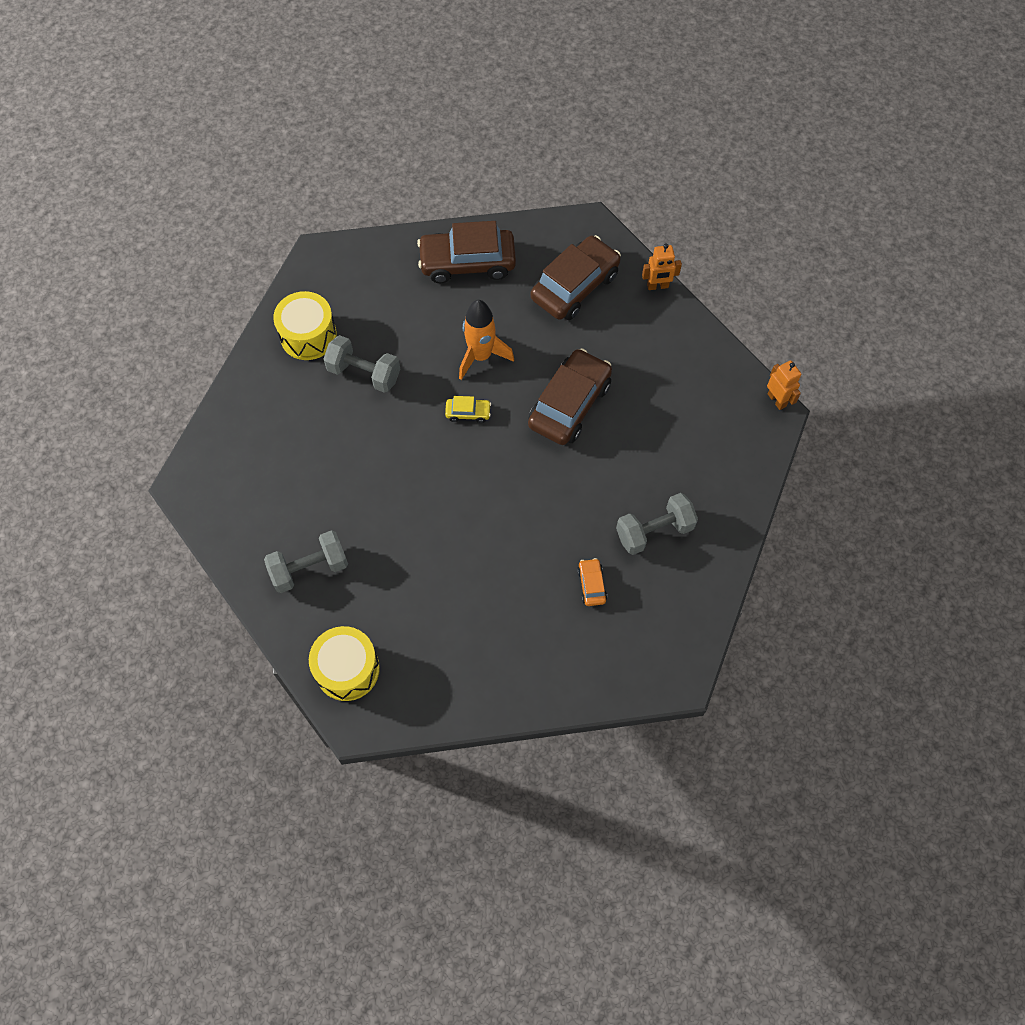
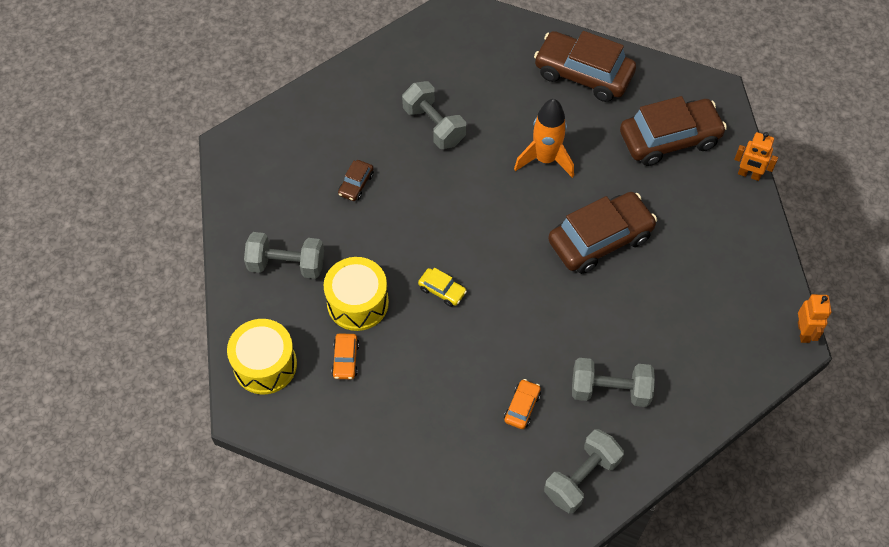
camera: 30 degrees right, 5 degrees down
(308, 336) = (406, 72): yellow drum -> yellow drum (357, 303)
(327, 462) = (356, 184): none -> brown car
(416, 625) = (345, 359): none -> orange car
(468, 413) = (503, 202): yellow car -> yellow car (442, 290)
(675, 618) = (581, 478): none -> grey dumbbell

